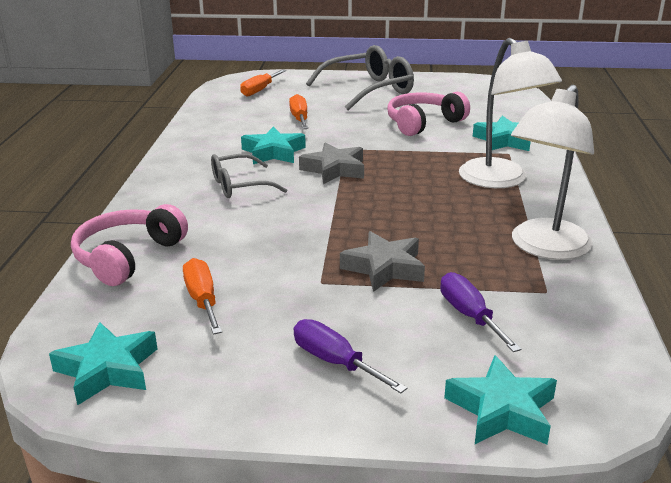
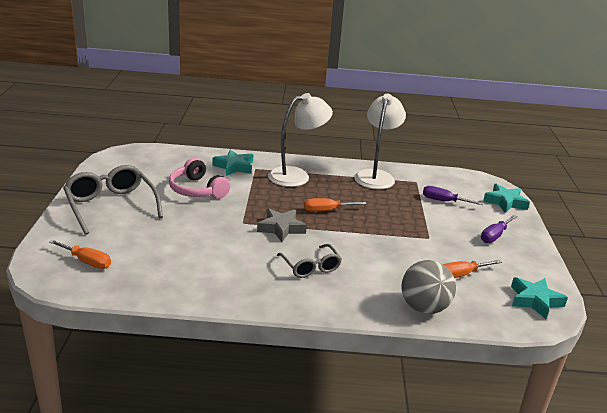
camera: 95 degrees left, 0 degrees up
(128, 257) = (424, 307): pink headphones -> grey ball
(273, 152) = (248, 253): turquoise star -> none
(299, 118) = (174, 240): orange screwdriver -> orange screwdriver (326, 210)
(384, 268) = (408, 219): grey star -> none
(469, 315) = (443, 201): purple screwdriver -> purple screwdriver turned 45 degrees clockwise
(544, 248) = (376, 176): white lamp -> white lamp turned 105 degrees counterclockwise

